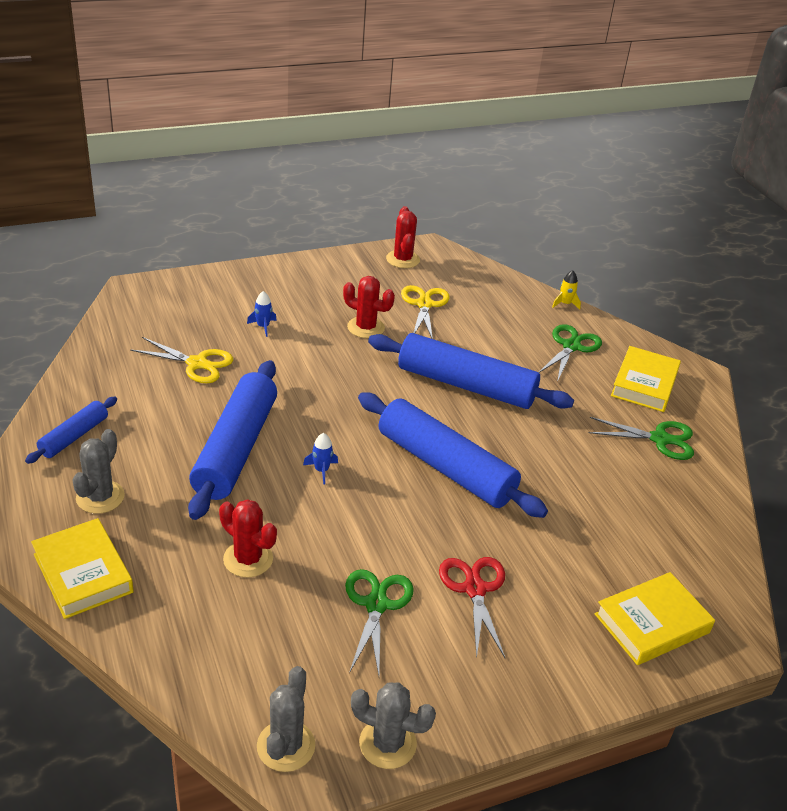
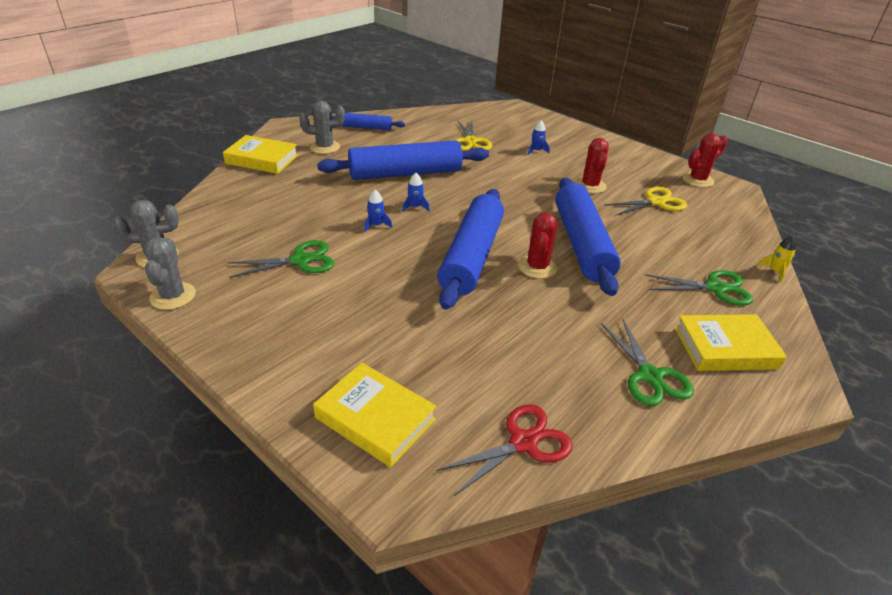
camera: 65 degrees right, 0 degrees up
(83, 573) = (262, 159): yellow book -> yellow book turned 75 degrees clockwise
(248, 559) = (309, 203): red cactus -> red cactus (537, 267)
(340, 516) = (376, 225): none -> blue rocket
(474, 589) = (346, 301): red scissors -> red scissors (523, 442)

